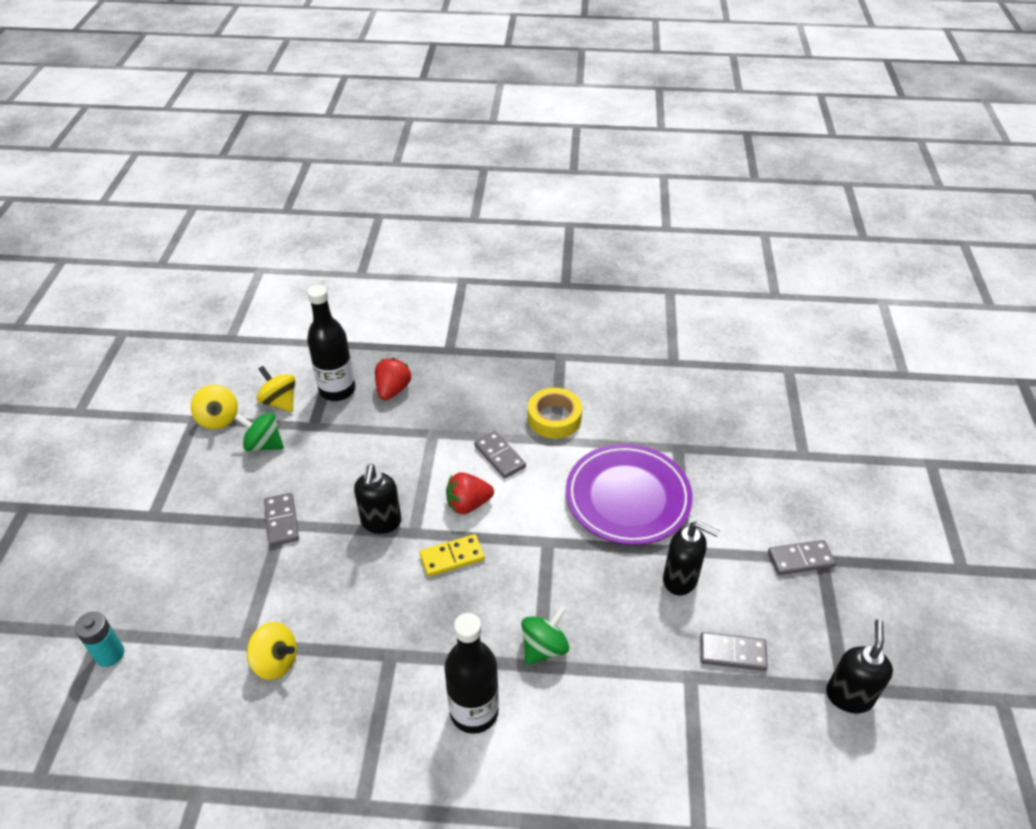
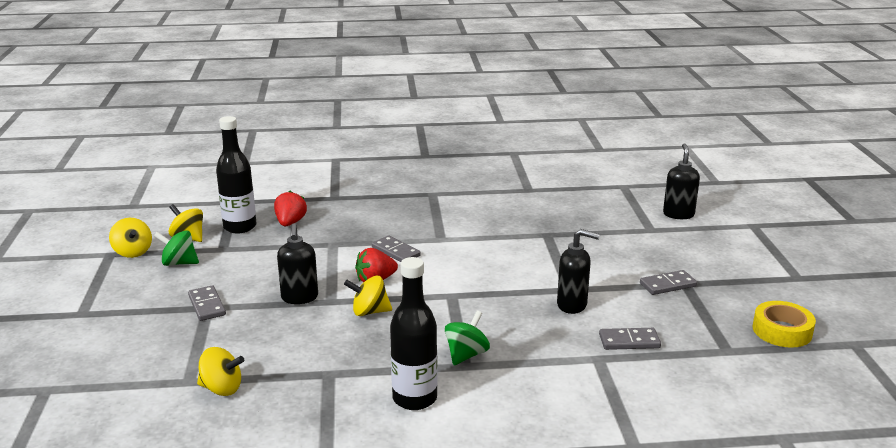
camera: 10 degrees left, 20 degrees down
(110, 654) = (57, 401): turquoise battery -> none
(452, 557) = (369, 312): yellow domino -> yellow spinning top
(554, 418) = (437, 227): yellow tape -> yellow tape (782, 331)
(627, 498) = (513, 265): purple plate -> none
(849, 695) = (733, 354): black soap dispenser -> black soap dispenser (678, 214)

